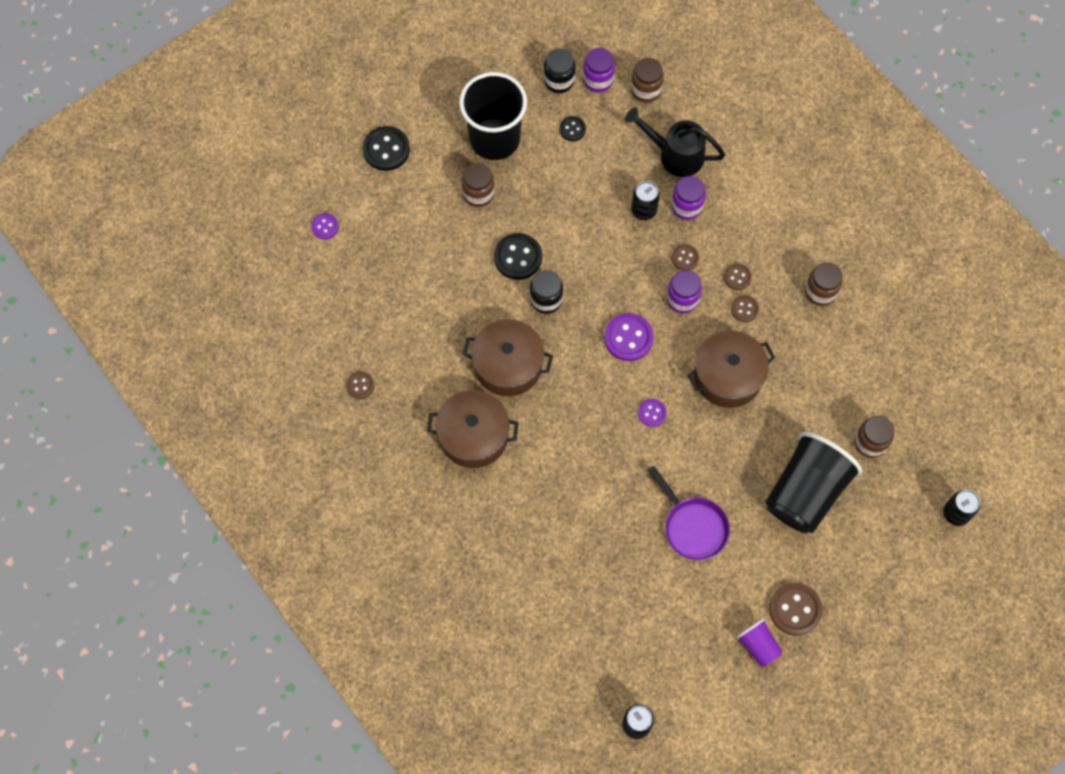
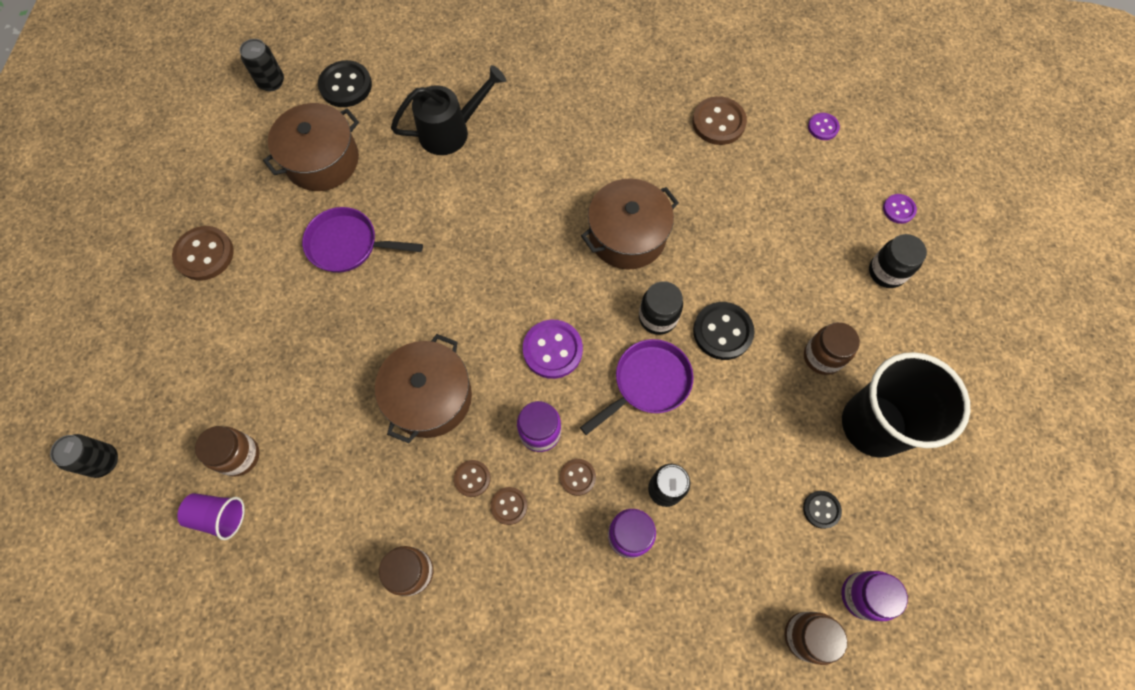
camera: 135 degrees right, 0 degrees up
(360, 385) = (718, 122): brown button -> brown button, size x1.76
(386, 149) = (943, 320): black button -> black button (345, 86)
(473, 436) = (593, 161): brown pot -> brown pot (322, 160)
(559, 81) = (895, 553): black jar -> black jar (886, 272)
(593, 269) = (648, 383): none -> purple pan
(652, 413) = (468, 304): purple button -> purple button (823, 127)
(674, 154) = (699, 585): black watering can -> black watering can (451, 131)
(758, 645) = (216, 204): purple cup -> purple cup (219, 516)
(805, 492) = (269, 356): black cup -> none

